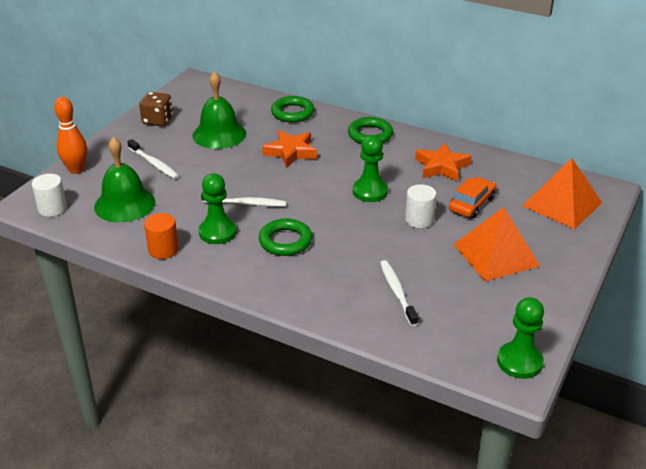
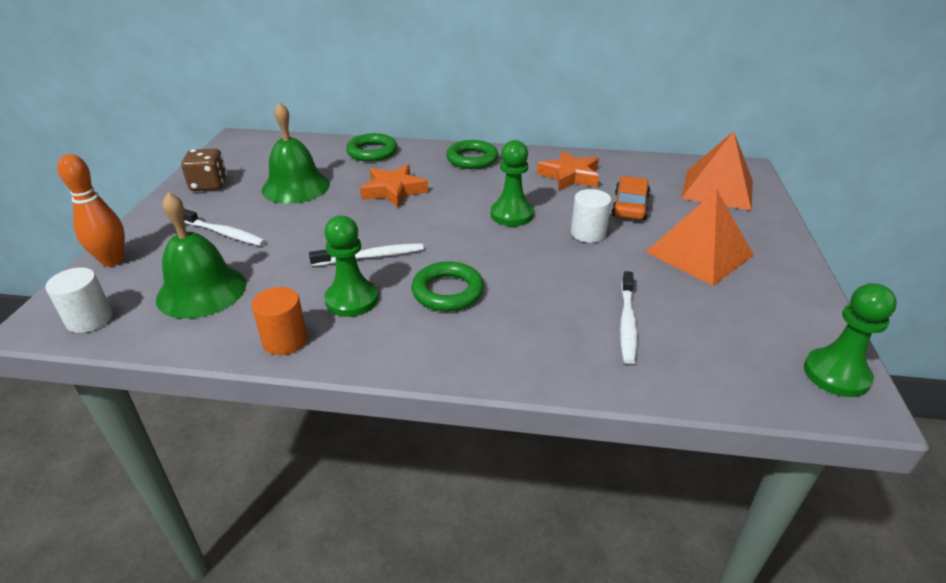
camera: 20 degrees left, 0 degrees up
(397, 292) = (627, 323): white toothbrush -> white toothbrush turned 135 degrees counterclockwise

